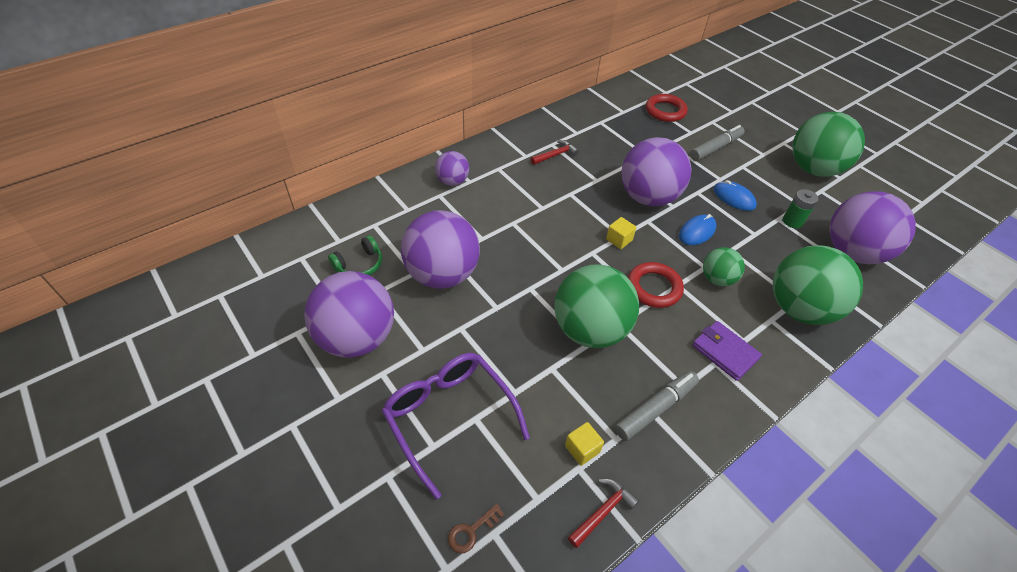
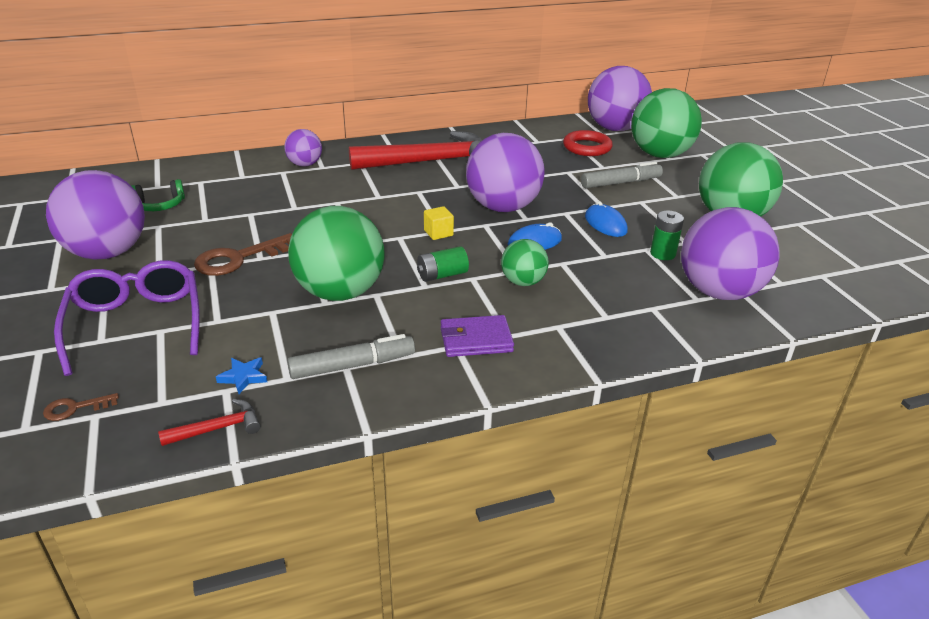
camera: 20 degrees right, 15 degrees down
(442, 275) = (230, 225): purple ball -> purple ball (615, 129)
(479, 313) = (239, 258): none -> brown key
(555, 155) = (430, 162): red hammer -> red hammer, size x2.50
(582, 449) = (243, 377): yellow cube -> blue star
(654, 288) = (442, 275): red ring -> green battery
(725, 352) = (476, 339): purple wallet -> purple wallet turned 75 degrees counterclockwise
(799, 309) = (602, 324): green ball -> green ball (660, 155)

